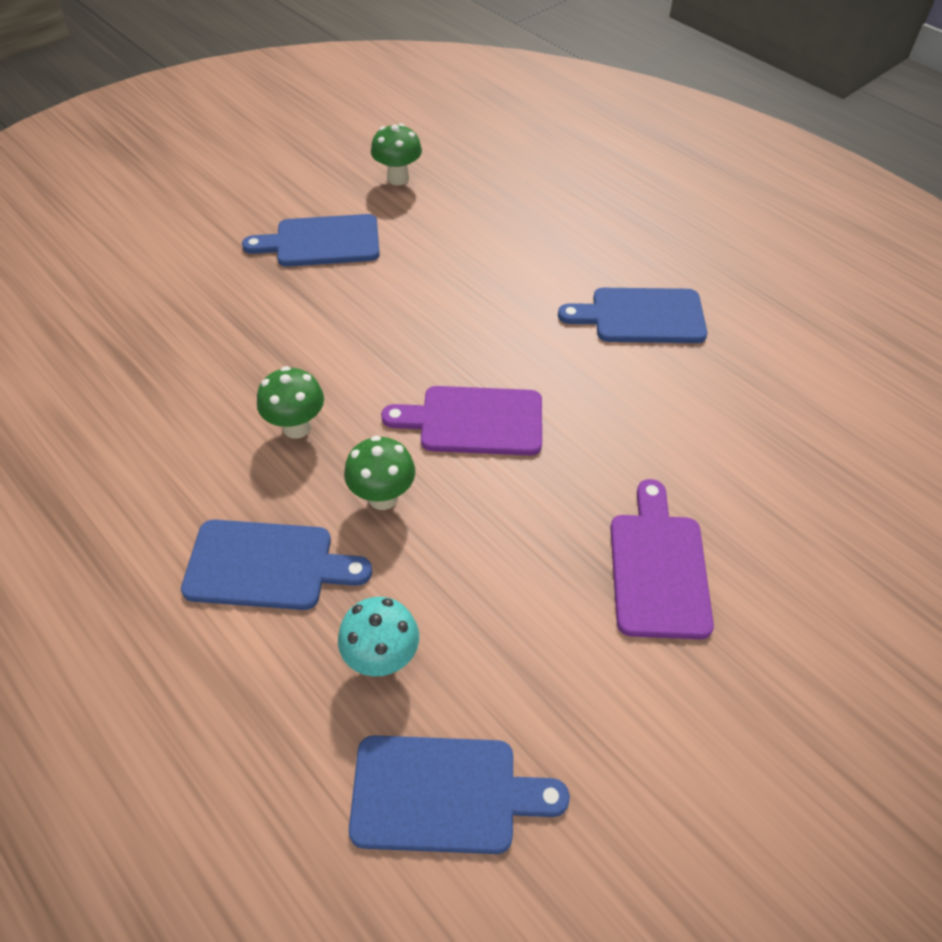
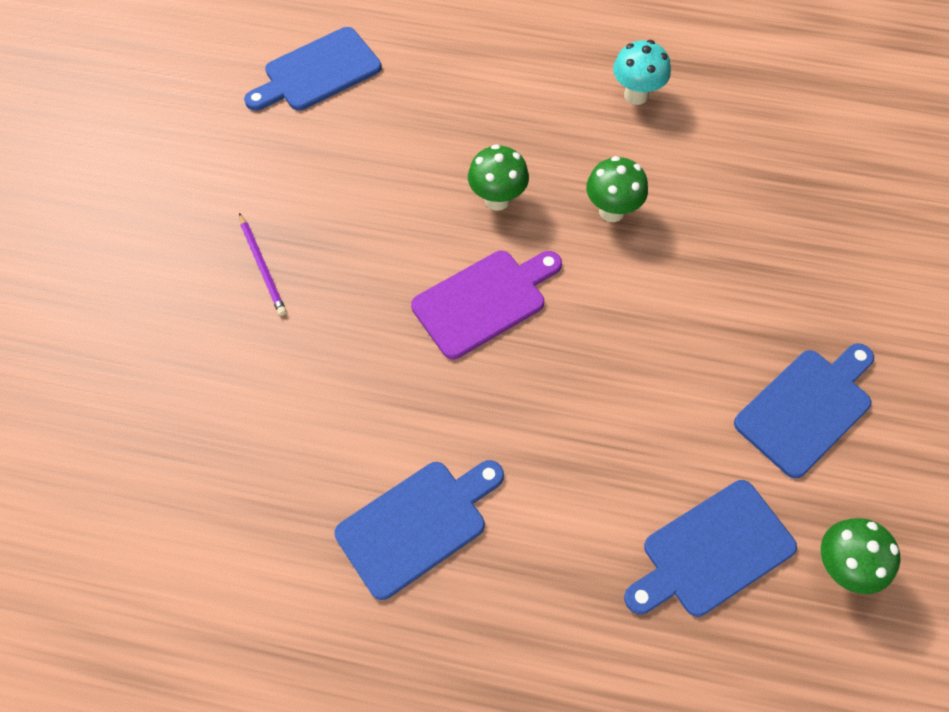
camera: 145 degrees right, 10 degrees up
(267, 565) = (528, 115): blue cutting board -> blue cutting board (712, 551)
(382, 659) = (406, 109): turquoise mushroom -> turquoise mushroom (636, 95)
(658, 568) = (262, 266): purple cutting board -> purple pencil

